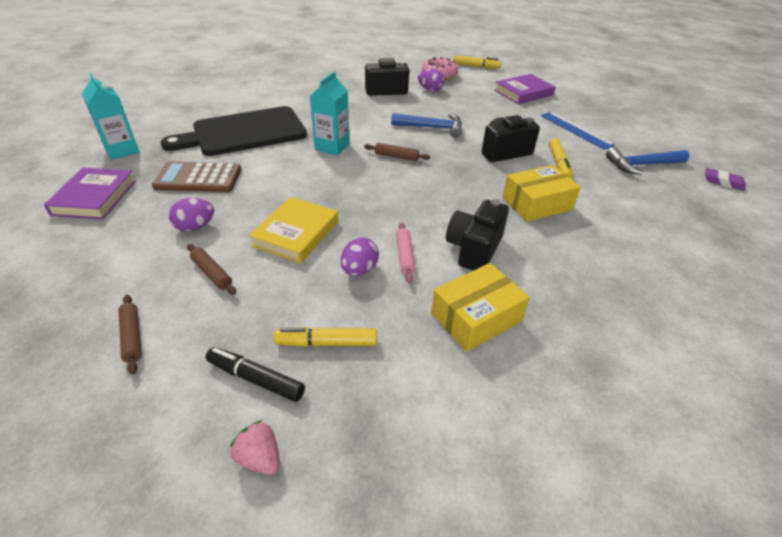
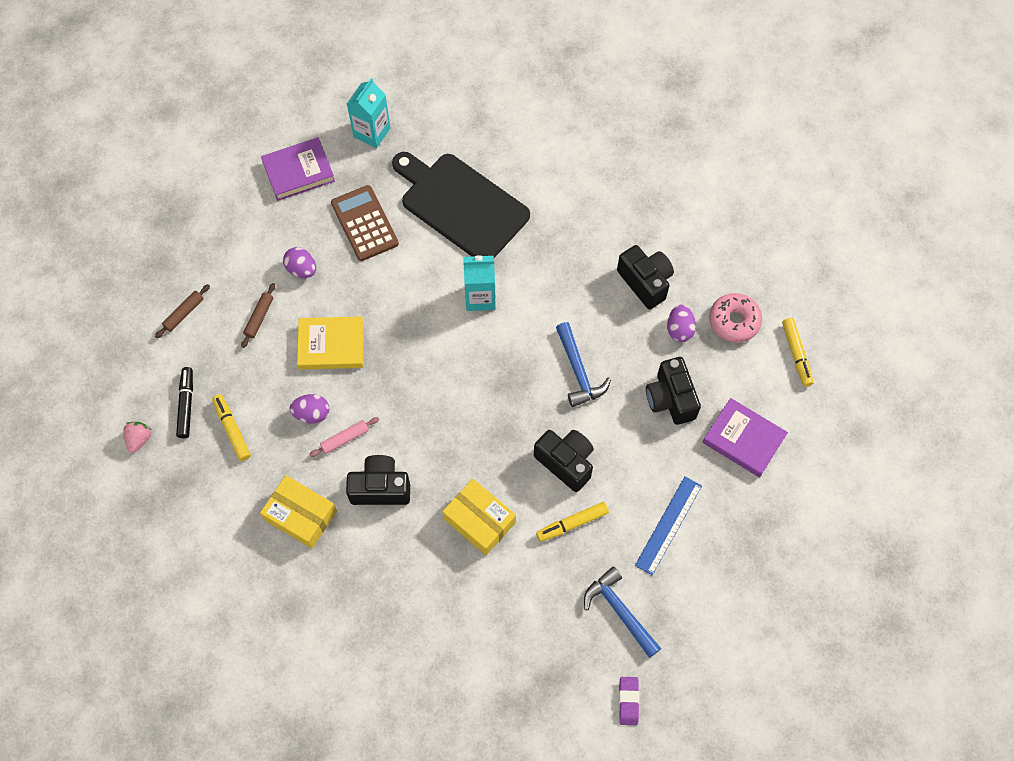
camera: 65 degrees right, 25 degrees up
(396, 156) = (495, 364): brown rolling pin -> none
(478, 105) = (670, 399): none -> black camera

